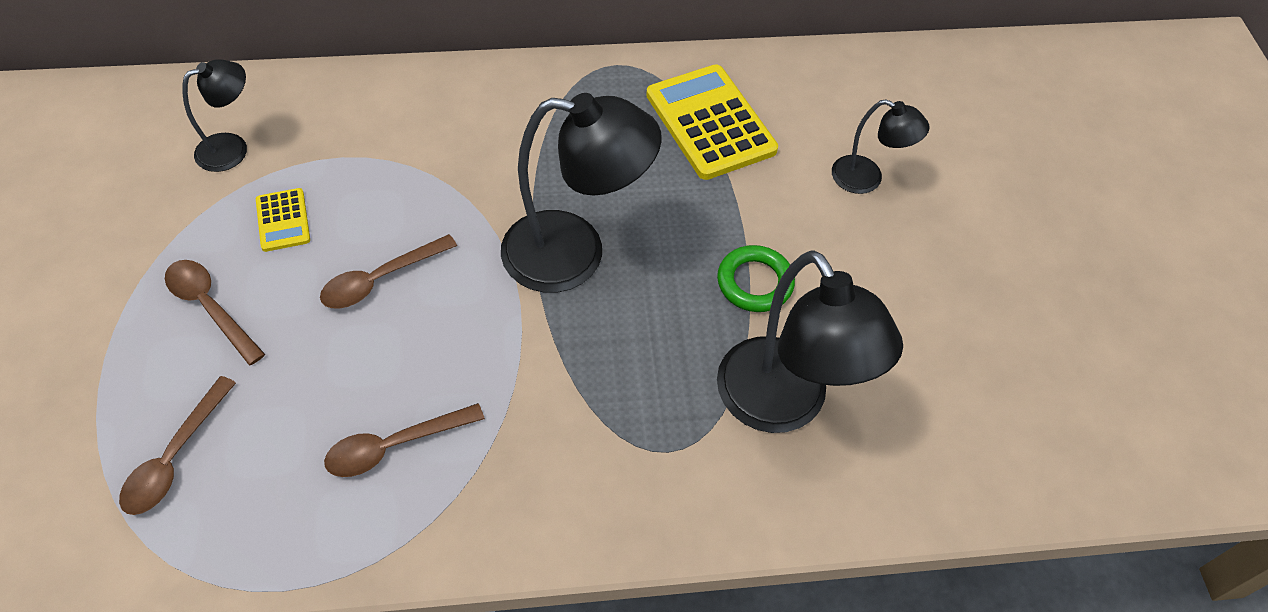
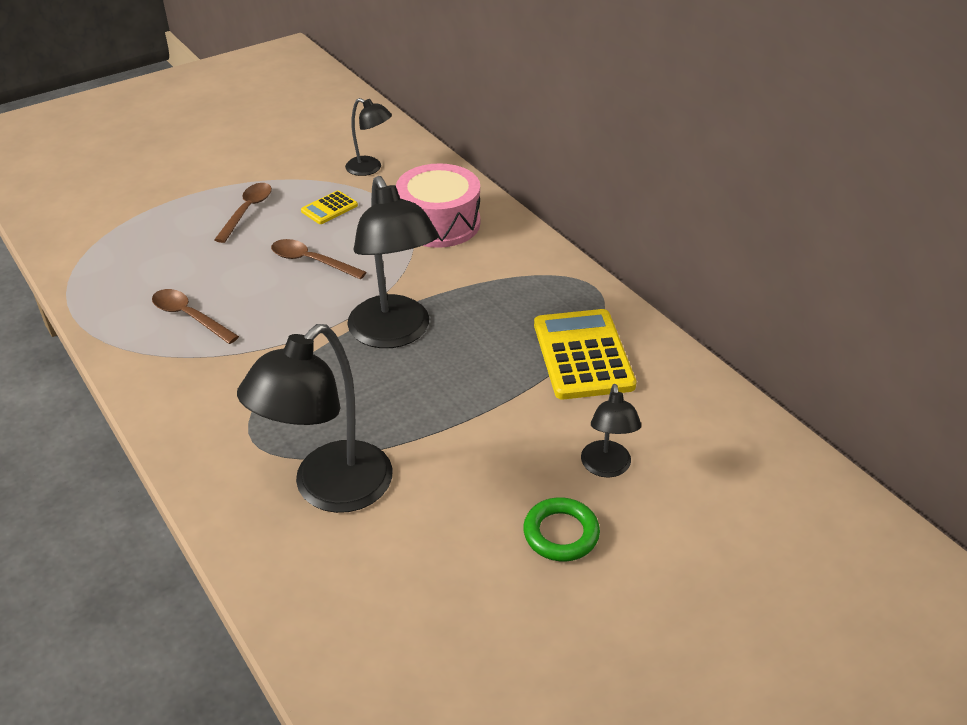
camera: 65 degrees right, 15 degrees down
(175, 457) = (140, 243): brown spoon -> none
(405, 133) = (439, 223): none -> pink drum
(710, 123) = (583, 355): yellow calculator -> yellow calculator turned 45 degrees counterclockwise
(754, 282) = (438, 435): green ring -> green ring (561, 533)

